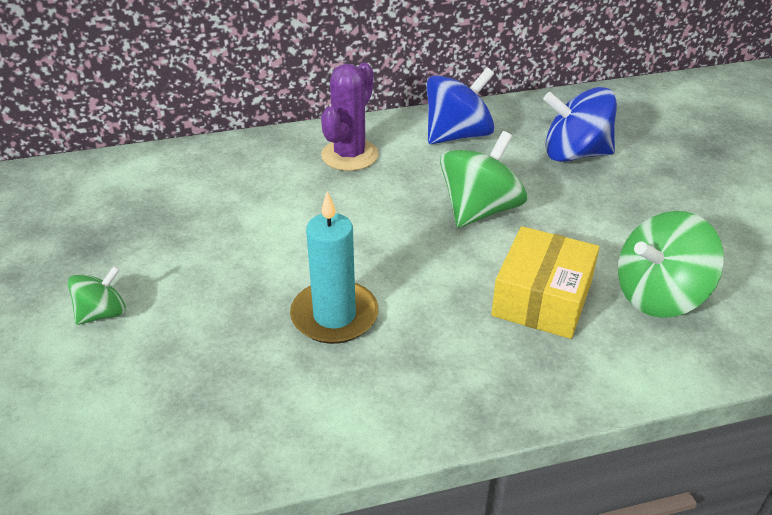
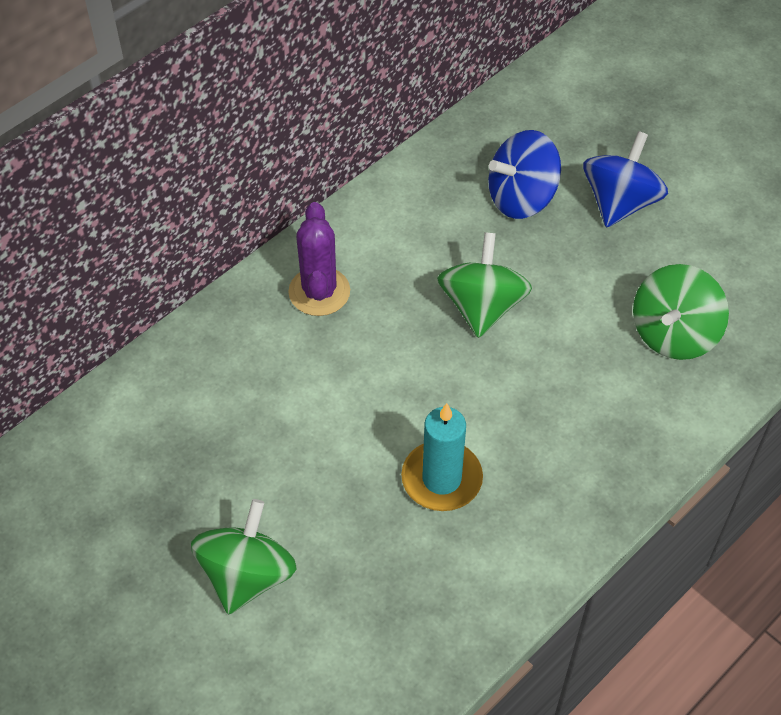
camera: 30 degrees left, 15 degrees up
(102, 313) = (247, 575): green spinning top -> green spinning top, size x1.75
(458, 135) = (402, 219): blue spinning top -> blue spinning top (620, 202)
(542, 299) = (590, 380): yellow box -> none

